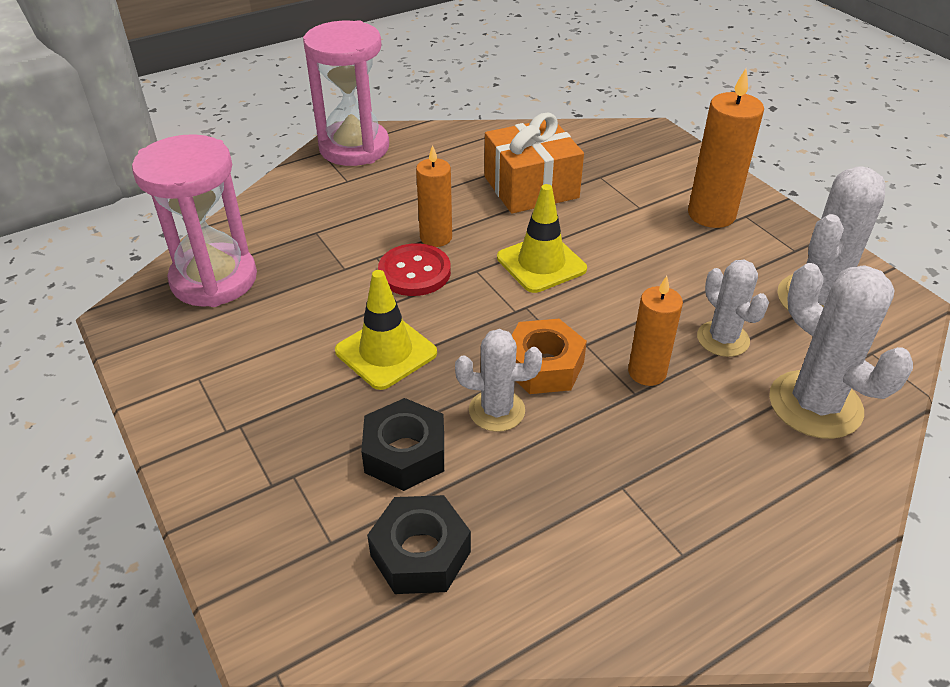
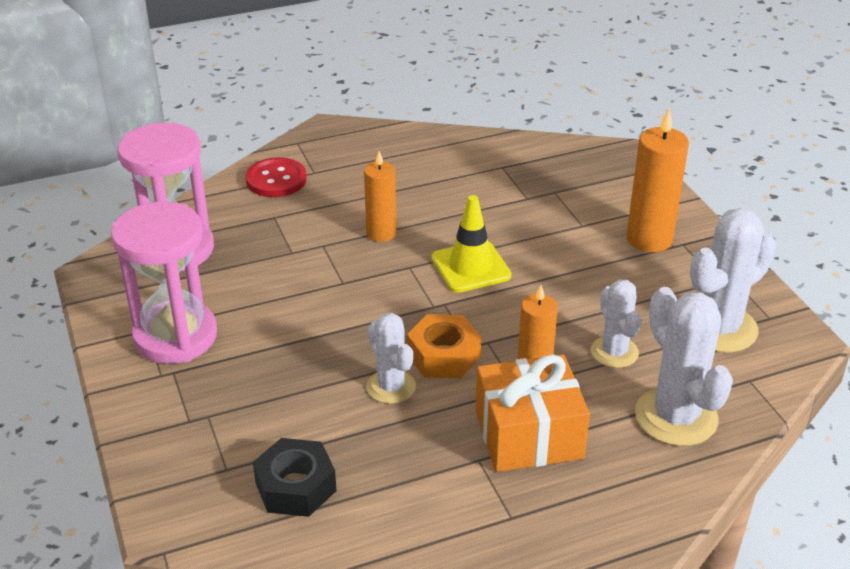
camera: 10 degrees right, 5 degrees down
(354, 148) = (328, 141): pink hourglass -> pink hourglass (175, 336)
(386, 352) = (309, 328): yellow traffic cone -> none
(405, 453) = (303, 411): black nut -> none
(414, 272) = (353, 262): red button -> red button (276, 180)
(497, 410) = (391, 387): white cactus -> white cactus turned 45 degrees clockwise
(531, 187) = (484, 195): orange gift -> orange gift (528, 434)

